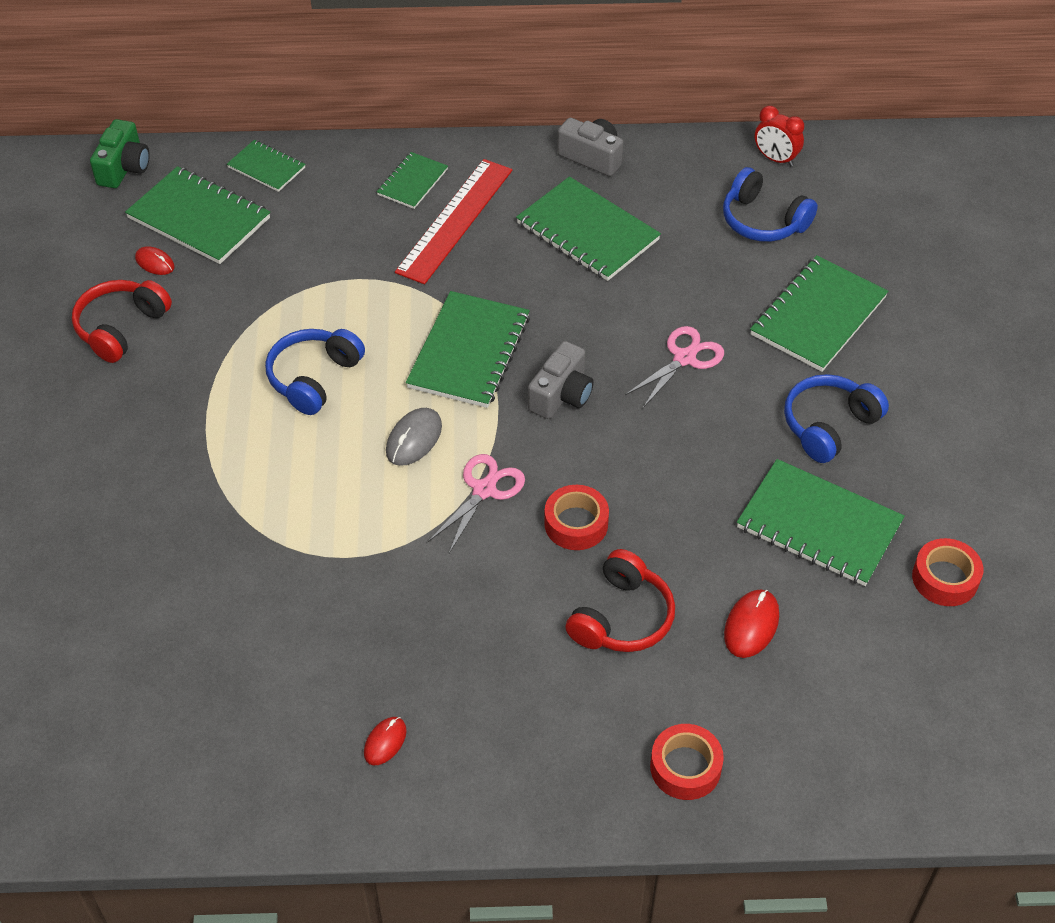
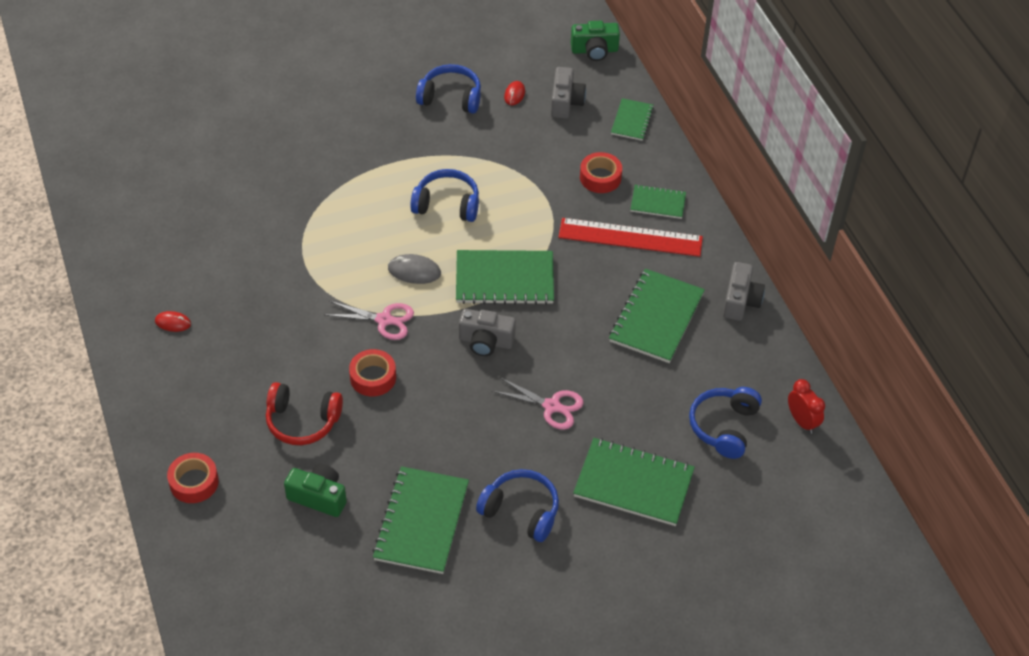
camera: 70 degrees right, 0 degrees up
(121, 327) = (450, 97): red headphones -> blue headphones
(199, 218) = (565, 102): green notebook -> grey camera
(751, 625) = (318, 497): red mouse -> green camera
(775, 159) = (802, 421): red clock -> red clock turned 135 degrees clockwise
(945, 578) = (399, 611): red tape -> red tape (600, 177)

